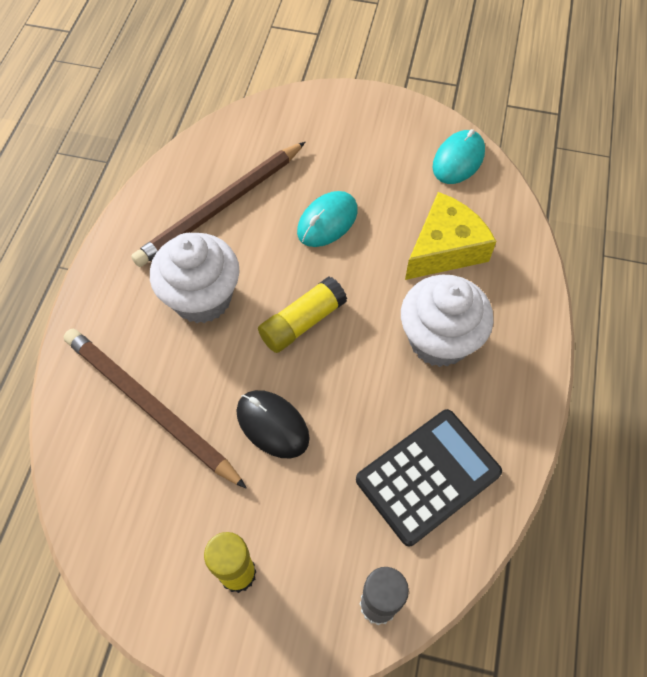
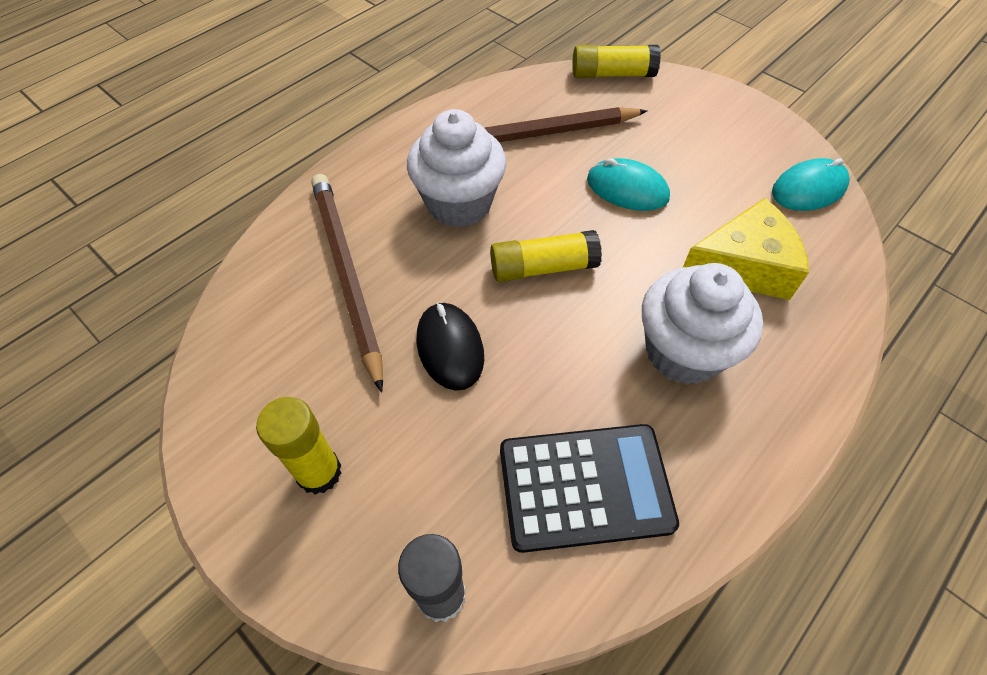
camera: 30 degrees right, 5 degrees down
(255, 114) = (612, 74): none -> yellow glue stick
(327, 221) = (627, 189): turquoise mouse -> turquoise mouse turned 45 degrees clockwise

